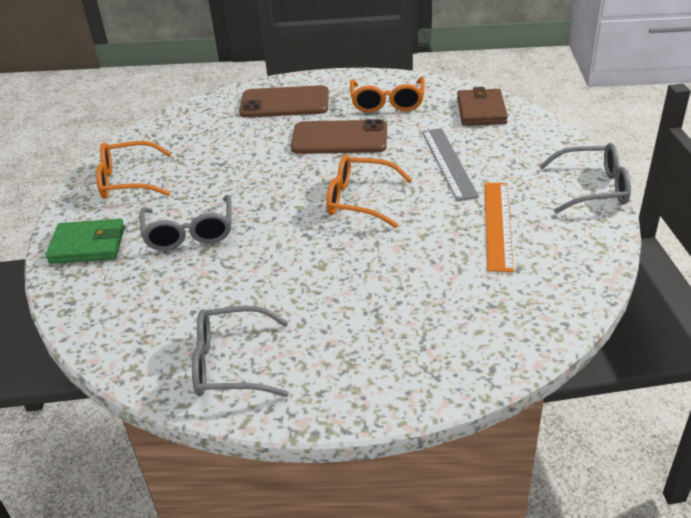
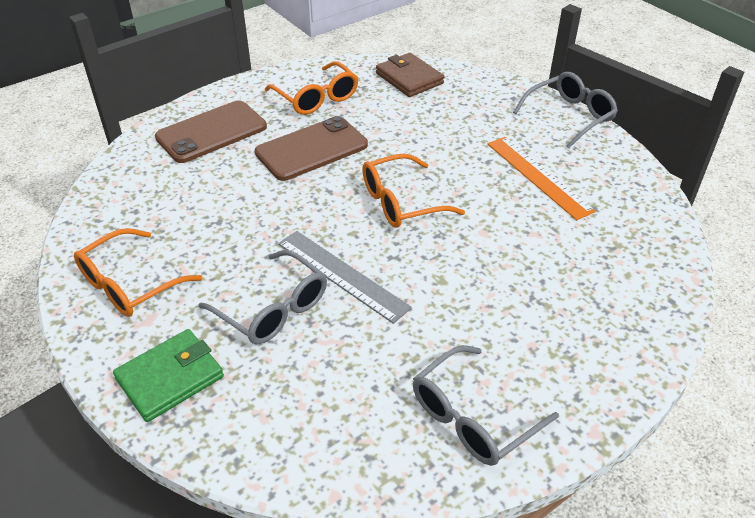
camera: 40 degrees left, 5 degrees up
(448, 163) = (437, 136): grey ruler -> grey ruler (342, 275)

